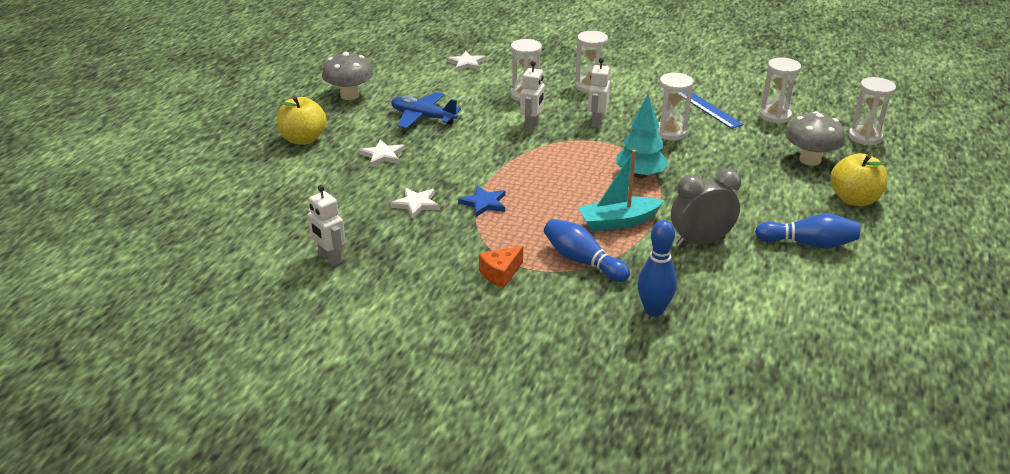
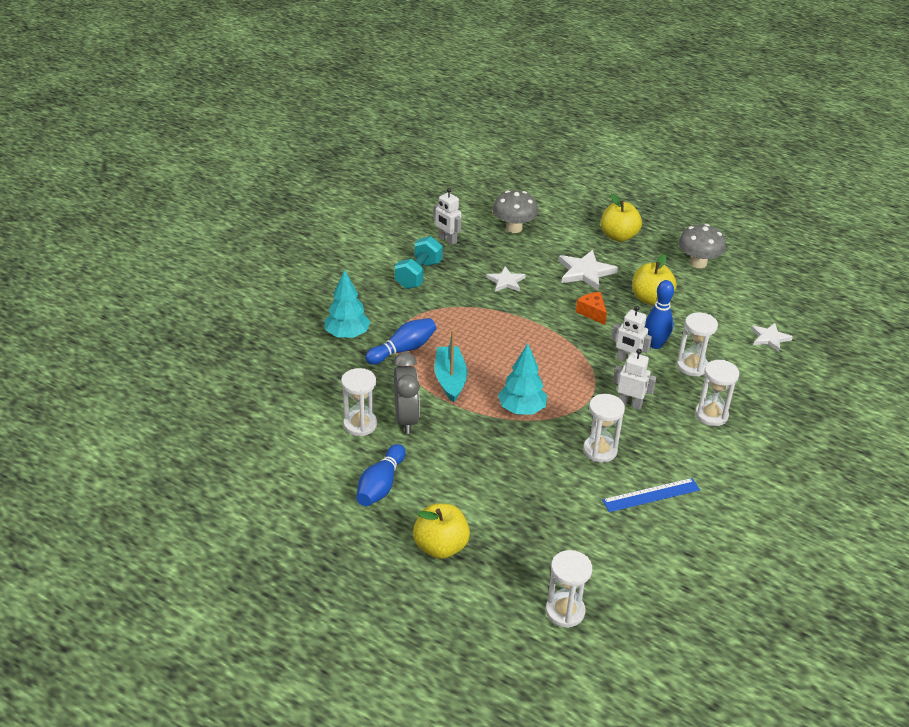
camera: 100 degrees right, 5 degrees up
(330, 258) = (447, 240): white robot -> white robot turned 105 degrees counterclockwise
(383, 155) = (585, 272): white star -> white star, size x1.55
(420, 271) = (418, 275): none -> turquoise dumbbell
(423, 117) = (651, 299): blue plane -> yellow apple
(484, 203) = (498, 314): blue star -> none
(500, 274) = (402, 309): orange cheese -> orange cheese (592, 312)
(574, 310) = (347, 335): none -> turquoise tree
(654, 310) = (331, 372): blue bowling pin -> blue bowling pin (655, 344)
(775, 116) = (627, 547): white hourglass -> white hourglass (360, 424)
(810, 160) = (524, 541): grey mushroom -> grey mushroom (514, 228)

